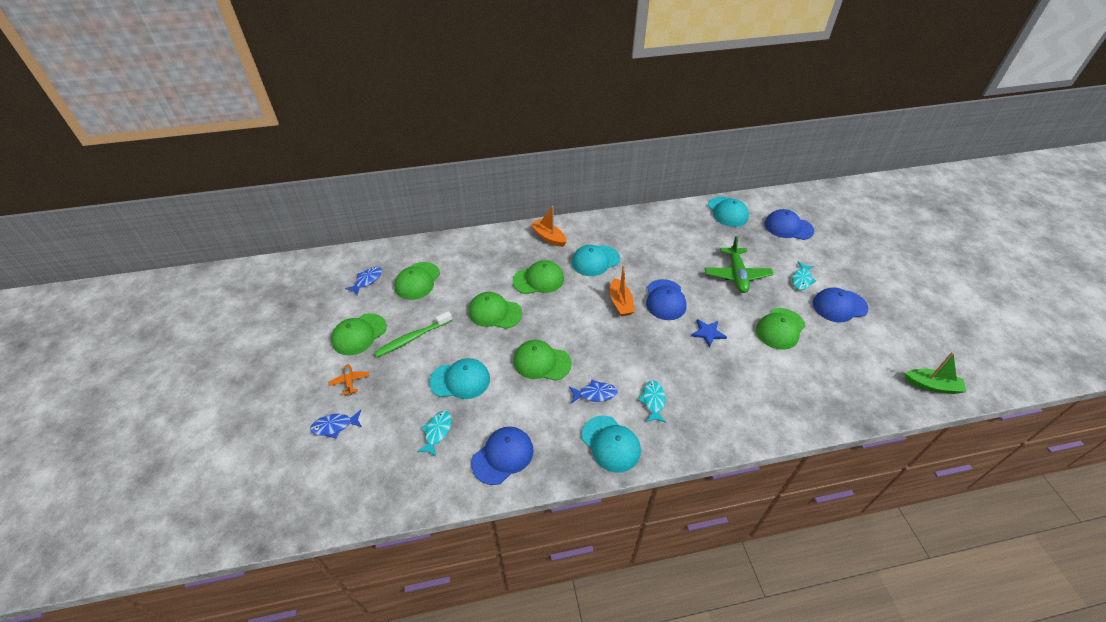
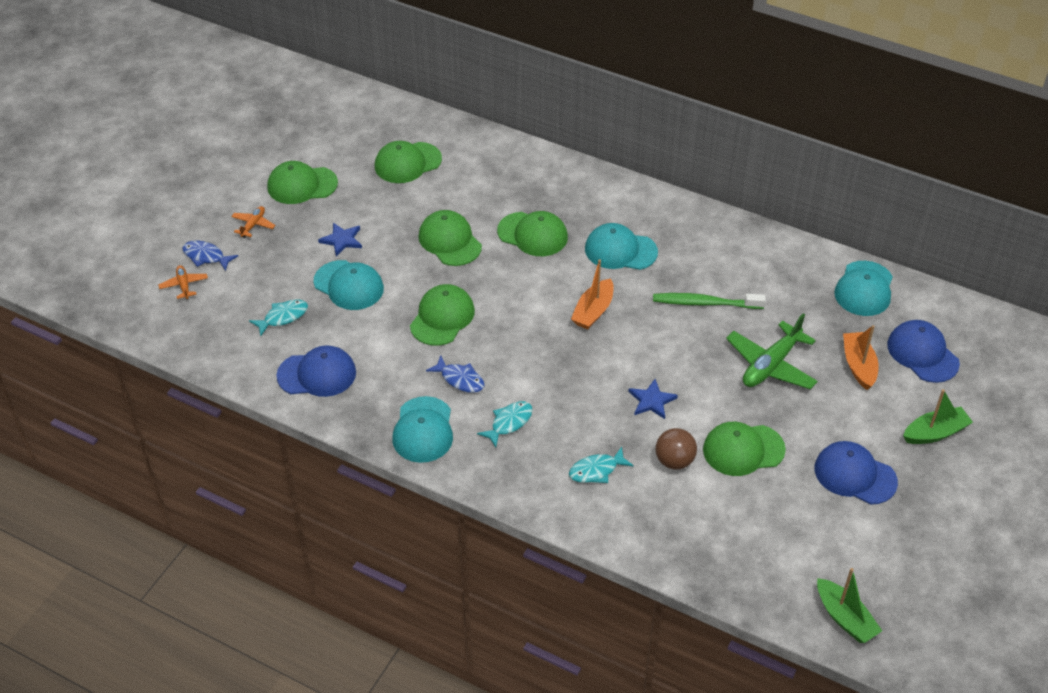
camera: 40 degrees right, 0 degrees up
(338, 459) = (184, 285): none -> orange plane
(367, 280) = (360, 134): blue fish -> none
(412, 338) = (345, 218): green toothbrush -> green toothbrush (705, 303)
(424, 353) = (342, 240): none -> blue star
(541, 362) = (442, 317): green cap -> green cap turned 60 degrees clockwise
(549, 237) = (598, 194): orange boat -> orange boat (858, 365)
(665, 300) = (648, 339): blue cap -> none
(758, 359) = (674, 461): none -> brown ball
(801, 279) = (848, 419): turquoise fish -> turquoise fish (596, 470)
(841, 261) = (935, 433): none -> green boat

